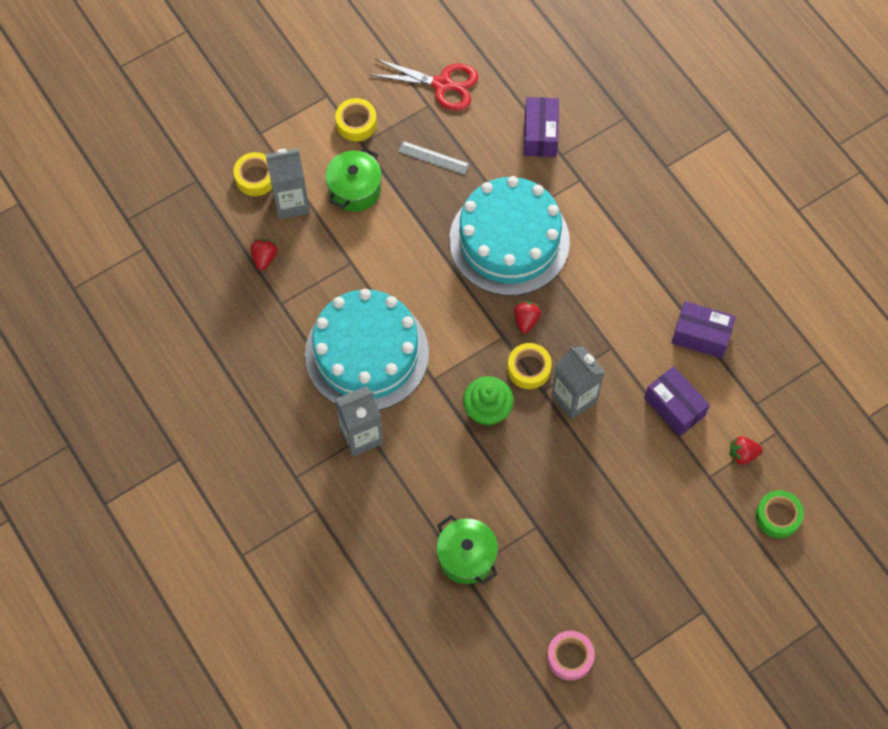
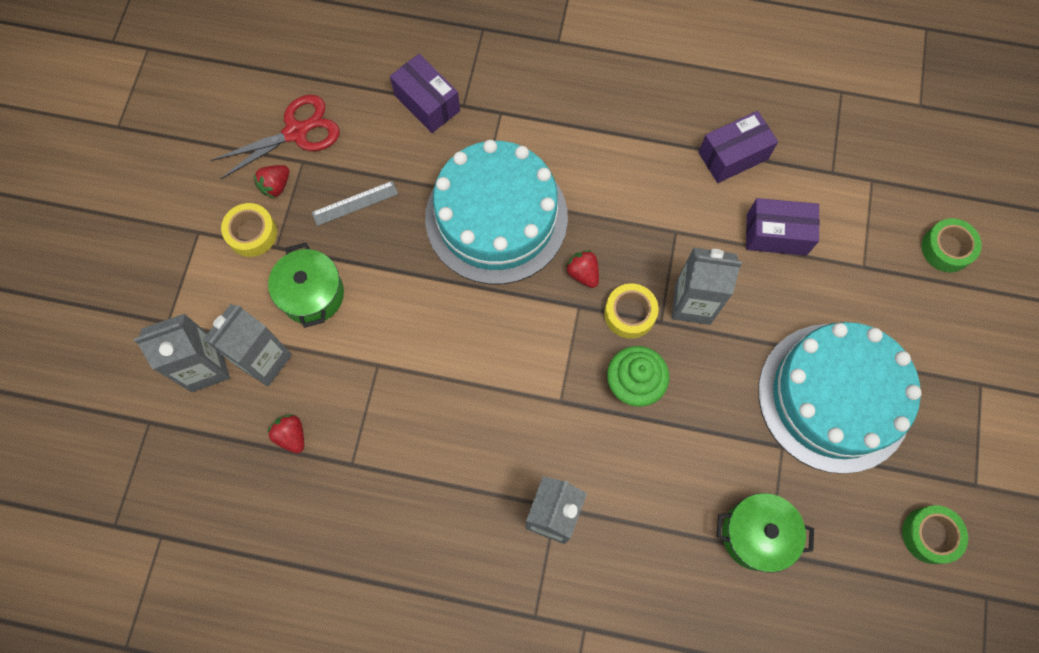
camera: 45 degrees left, 5 degrees up
(255, 177) = (205, 367): yellow tape -> grey carton
(366, 353) = (478, 435): turquoise cake -> turquoise cake (834, 397)
(569, 657) = (930, 535): pink tape -> green tape
(742, 454) = (867, 223): red strawberry -> red strawberry (276, 186)

